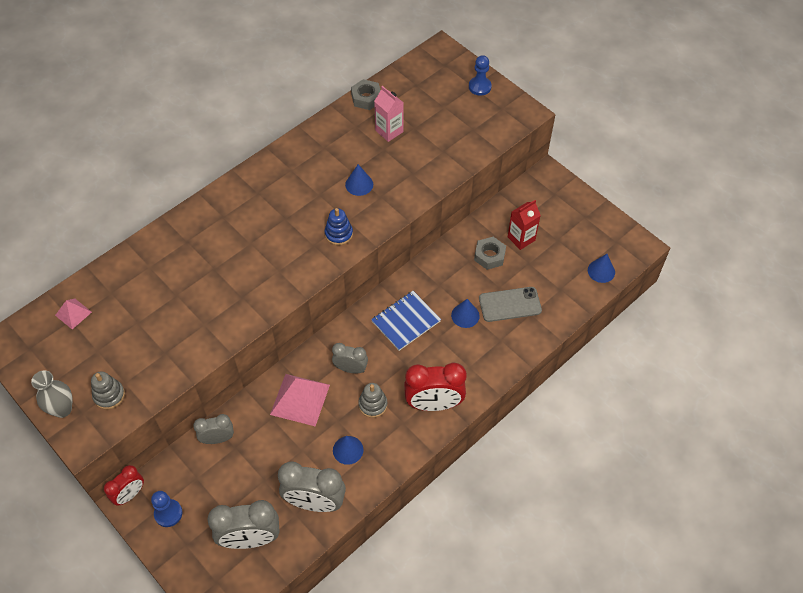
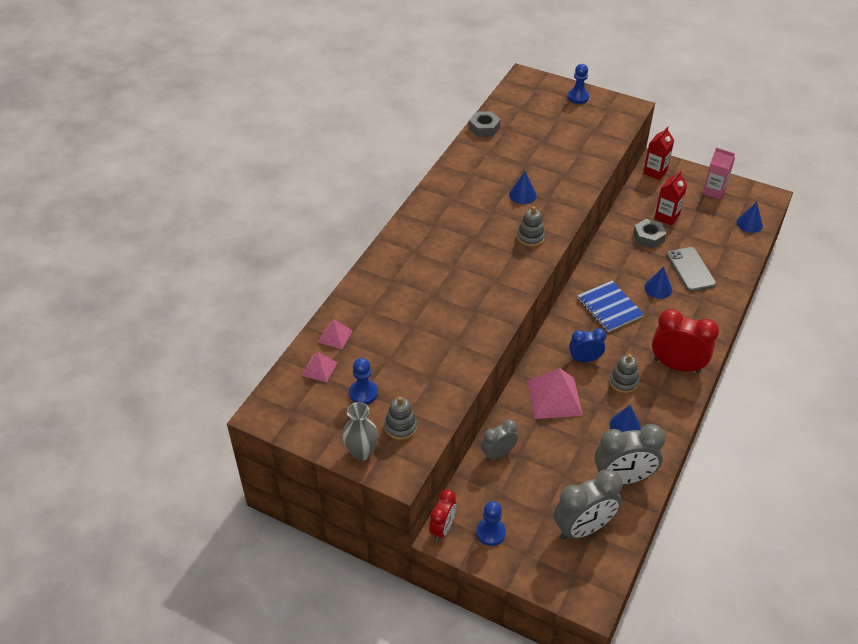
camera: 20 degrees left, 10 degrees down
(97, 350) = (363, 393): none -> blue pawn
(105, 285) = (335, 336): none -> pink pyramid
(338, 234) = (530, 237): blue stacking toy -> grey stacking toy
(350, 369) = (584, 359): grey clock -> blue clock
(389, 131) = (521, 148): pink carton -> pink carton (714, 191)
(406, 321) = (609, 307): blue notebook -> blue notebook turned 60 degrees counterclockwise
(434, 404) = (677, 365): red clock -> red clock turned 135 degrees counterclockwise
(510, 304) = (690, 269): grey phone -> grey phone turned 75 degrees counterclockwise
(539, 184) = (655, 172): none -> red carton

